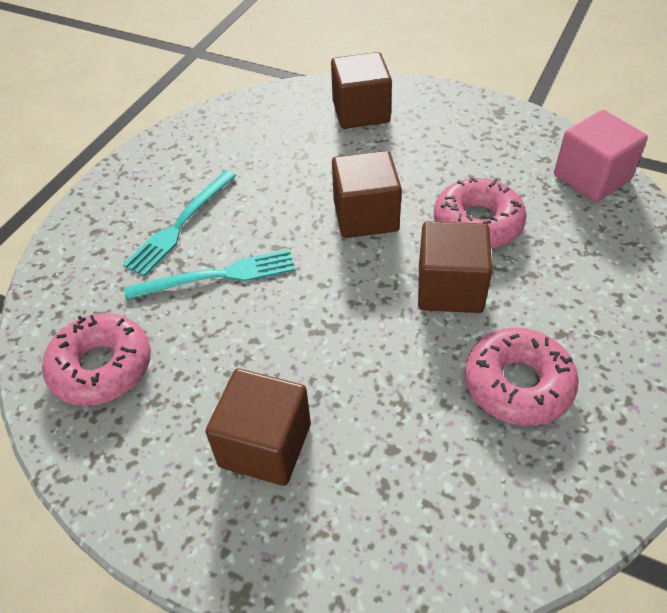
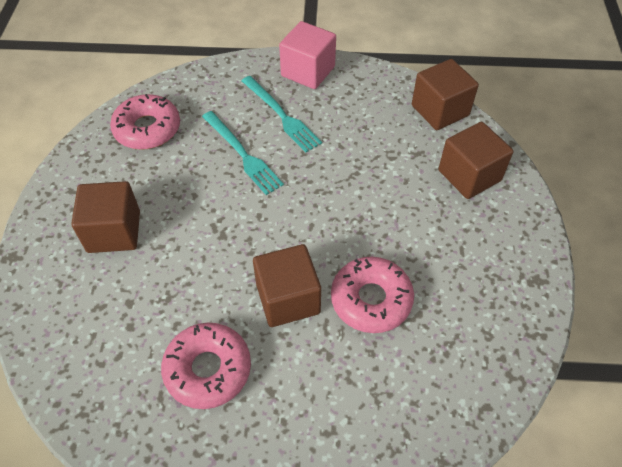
camera: 65 degrees right, 5 degrees up
(180, 224) = (281, 115): turquoise fork -> turquoise fork turned 135 degrees counterclockwise
(365, 216) = (342, 219): brown cube -> brown cube (440, 110)
(591, 178) = (482, 381): pink cube -> pink cube (308, 71)

